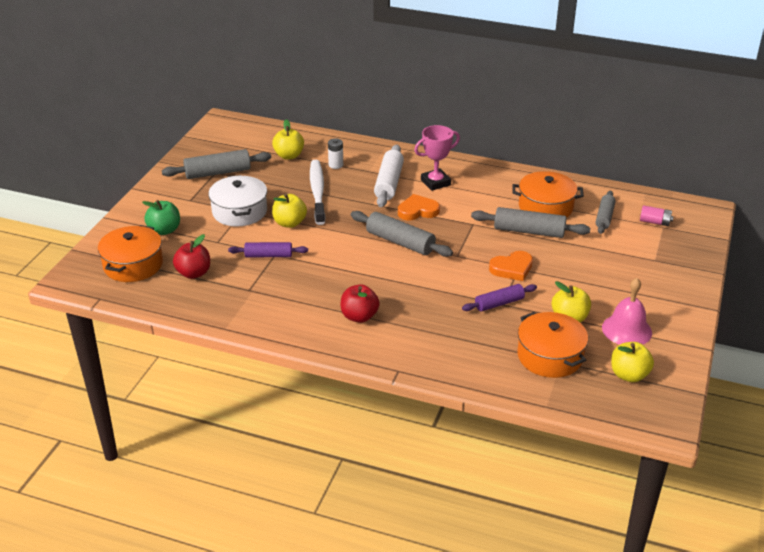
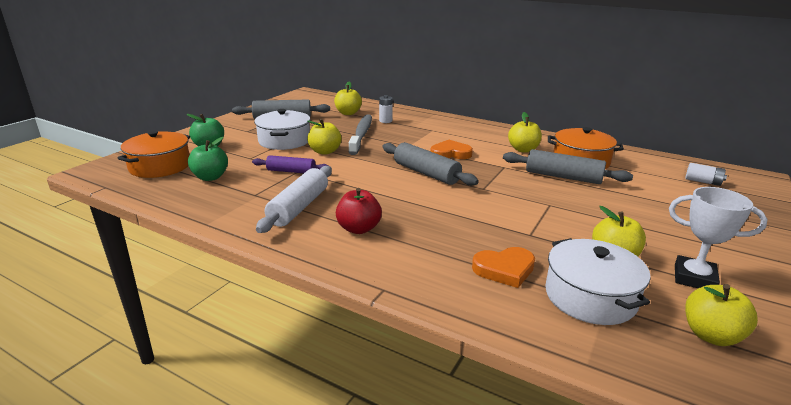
camera: 10 degrees right, 10 degrees down
(194, 273) = (210, 177): red apple -> green apple
(317, 192) = (361, 135): white toothbrush -> grey toothbrush
(389, 183) = (429, 134): white rolling pin -> white rolling pin (299, 207)
(435, 182) = (472, 137): pink trophy -> none
(489, 196) = (523, 150): none -> yellow apple
(499, 303) = (525, 233): purple rolling pin -> none
(512, 268) = (543, 204): orange heart -> orange heart (504, 269)
(549, 356) = (590, 297): orange pot -> white pot
(604, 217) = (645, 173): grey rolling pin -> none
(626, 330) = (694, 278): pink bell -> white trophy
(655, 222) = (703, 181): pink battery -> white battery

